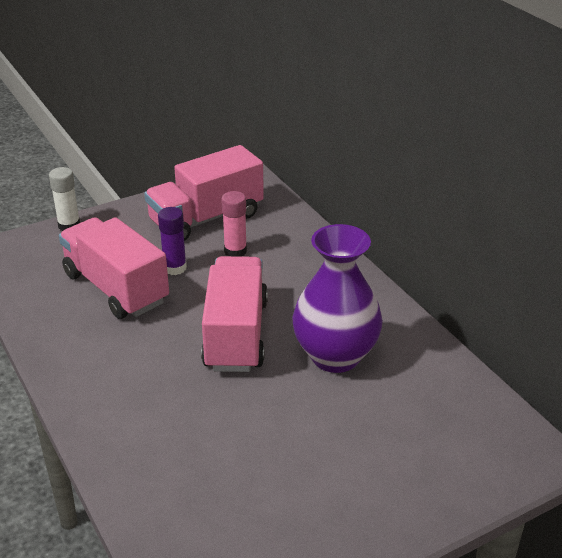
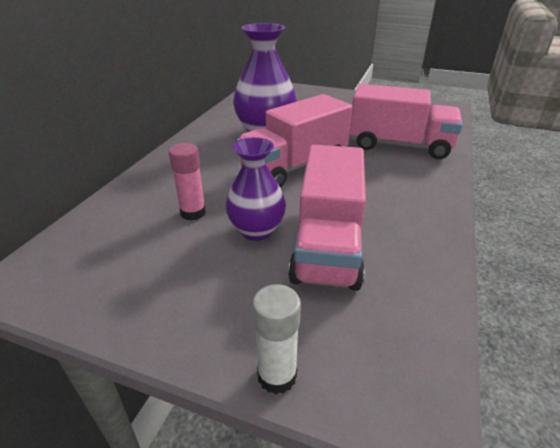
camera: 130 degrees left, 0 degrees up
(175, 268) = (257, 230): purple glue stick -> purple vase
(206, 218) = (148, 260): pink truck -> pink truck (399, 145)

